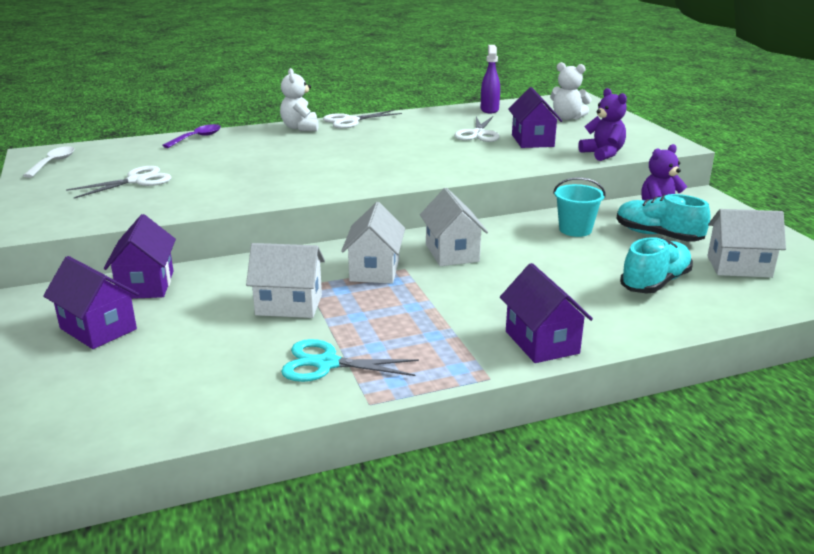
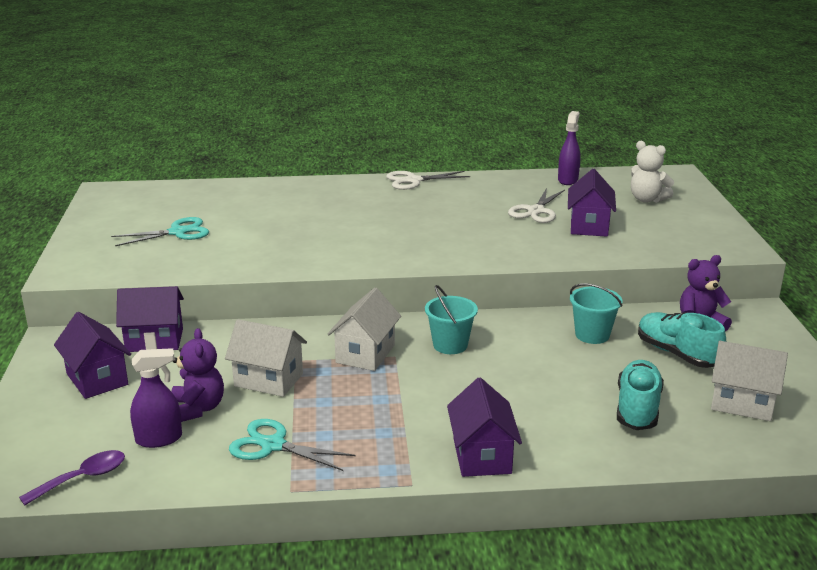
camera: 15 degrees right, 0 degrees up
(53, 163) = (114, 203): white spoon -> none
(137, 181) = (177, 232): white scissors -> turquoise scissors
(146, 285) = (154, 340): purple house -> purple house turned 75 degrees clockwise
(197, 138) = (255, 187): purple spoon -> purple spoon (83, 478)
(198, 376) = (159, 439): none -> purple spray bottle
(300, 128) = (359, 185): white teddy bear -> none
(452, 253) = (450, 345): white house -> turquoise bucket
(603, 154) = (655, 252): purple teddy bear -> purple teddy bear (198, 409)
(655, 283) = (637, 409): turquoise shoe -> turquoise shoe turned 45 degrees counterclockwise

